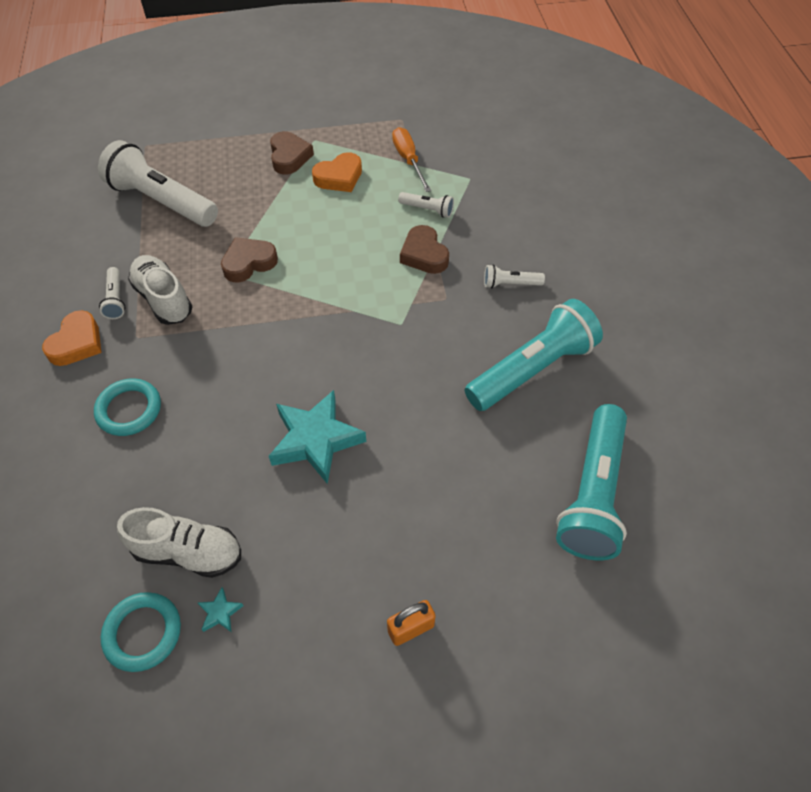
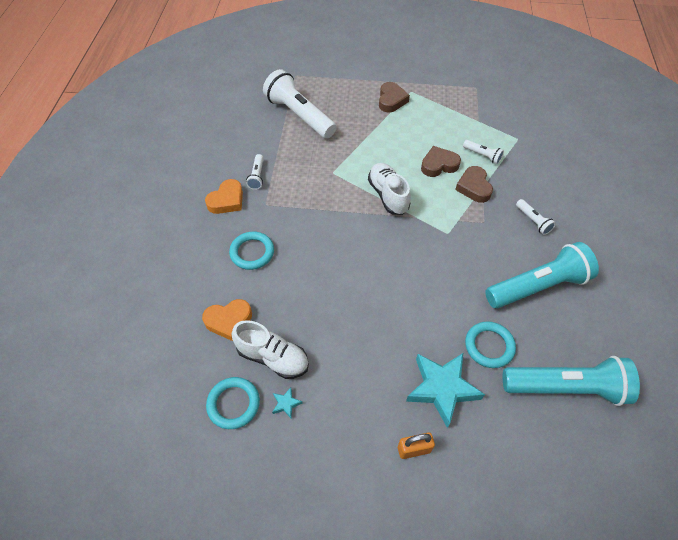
camera: 15 degrees right, 0 degrees up
(163, 299) = (288, 182): white shoe -> white shoe (388, 195)
(249, 263) = (349, 169): brown heart -> brown heart (439, 165)
(316, 440) = (372, 302): turquoise star -> turquoise star (442, 388)
(339, 177) = (423, 121): orange heart -> orange heart (229, 321)
(408, 160) = (475, 117): orange screwdriver -> none
(484, 463) = (489, 346): none -> turquoise ring
(510, 284) = (533, 221): white flashlight -> white flashlight turned 135 degrees counterclockwise
(593, 494) = (566, 387): turquoise flashlight -> turquoise flashlight turned 120 degrees counterclockwise

